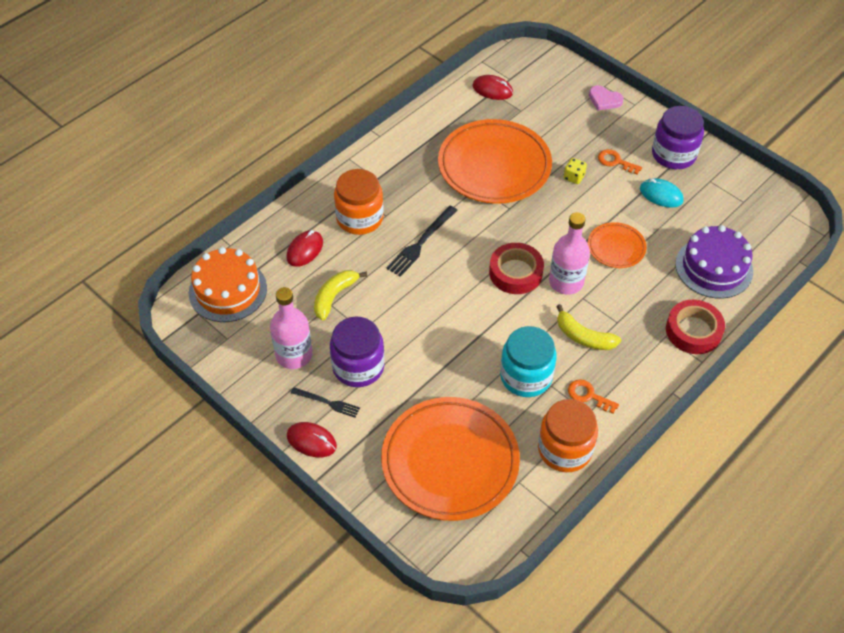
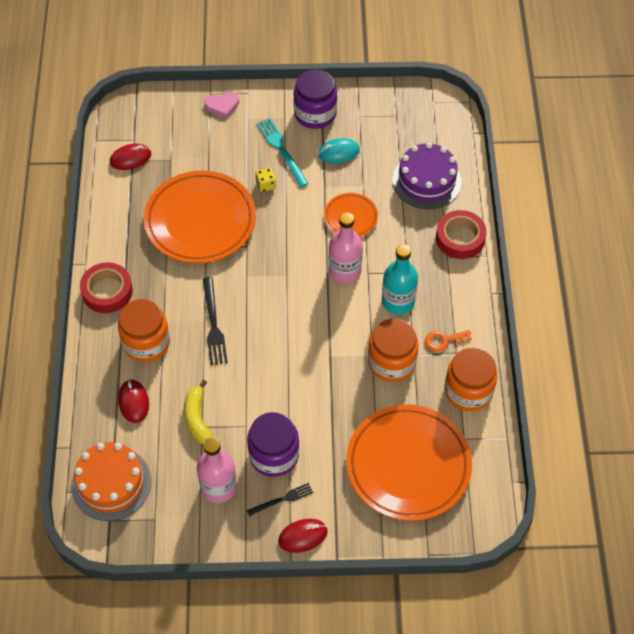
camera: 45 degrees left, 5 degrees up
(515, 273) = (304, 292): red tape -> red tape (107, 291)
(526, 376) = (391, 362): turquoise jar -> orange jar
(583, 337) = (398, 301): yellow banana -> turquoise bottle
(615, 161) = (281, 150): orange key -> turquoise fork

